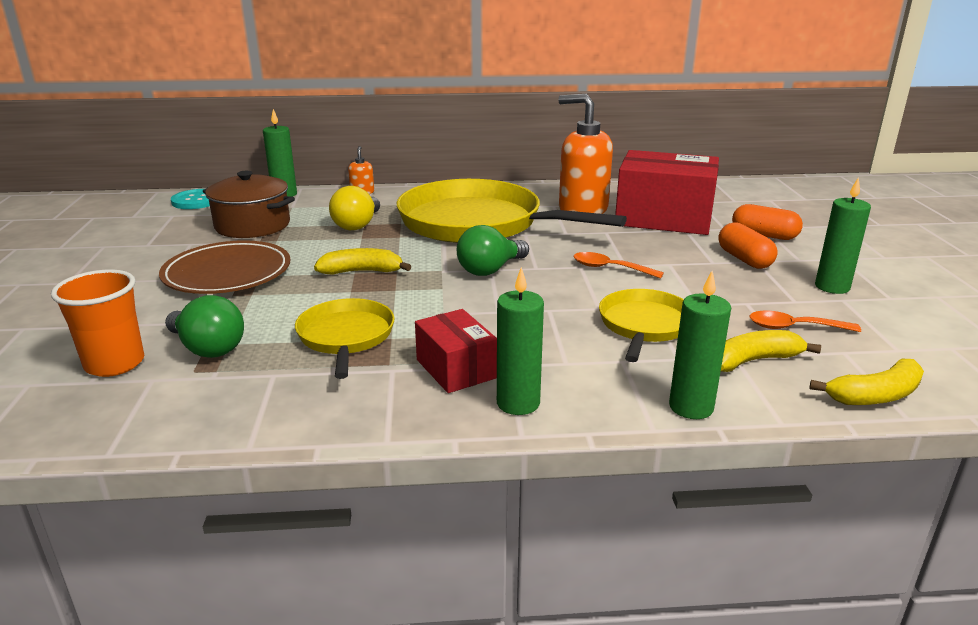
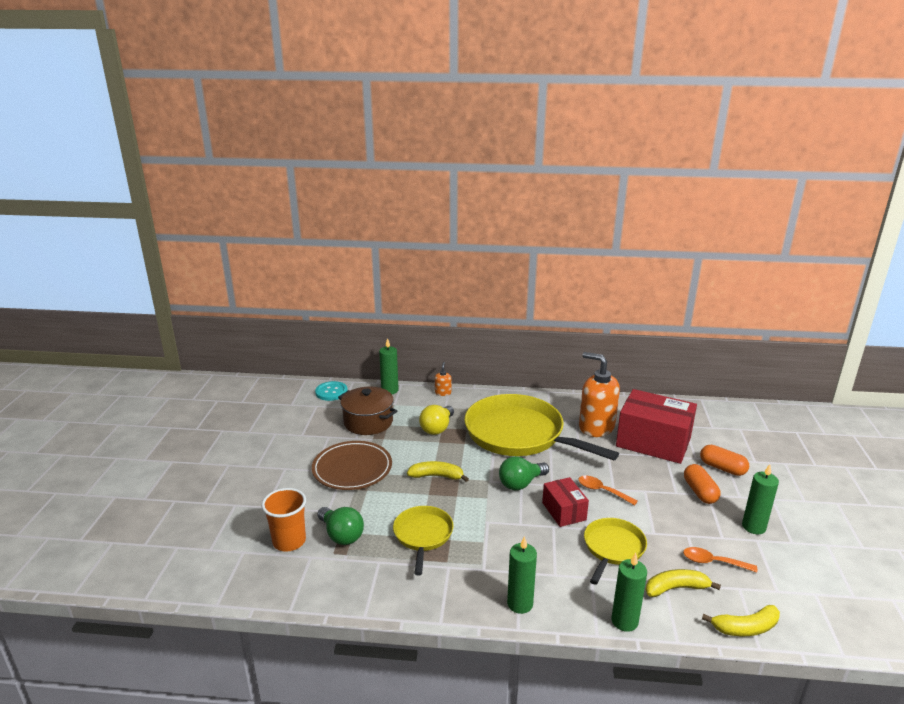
camera: 10 degrees right, 0 degrees up
(456, 369) = (486, 571): red box -> red box (564, 511)

